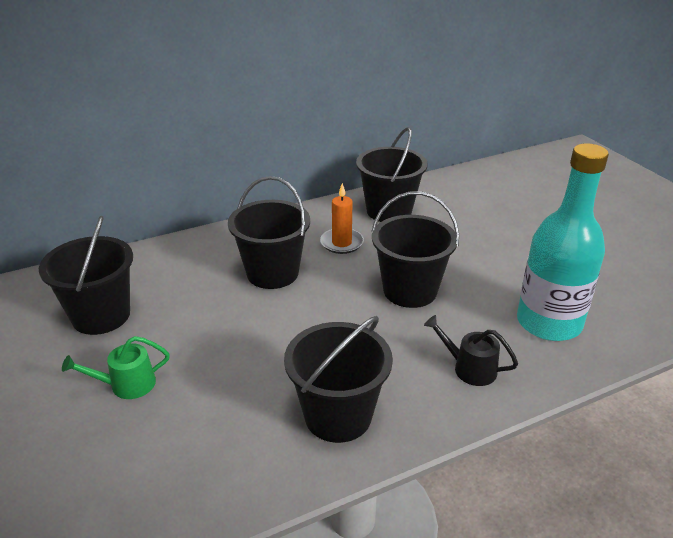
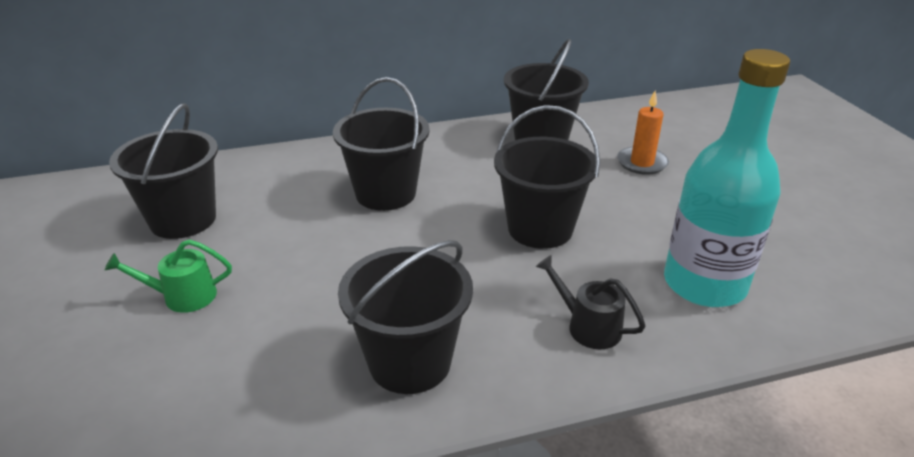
camera: 10 degrees right, 0 degrees up
(341, 243) = (475, 169): orange candle -> orange candle (642, 163)

